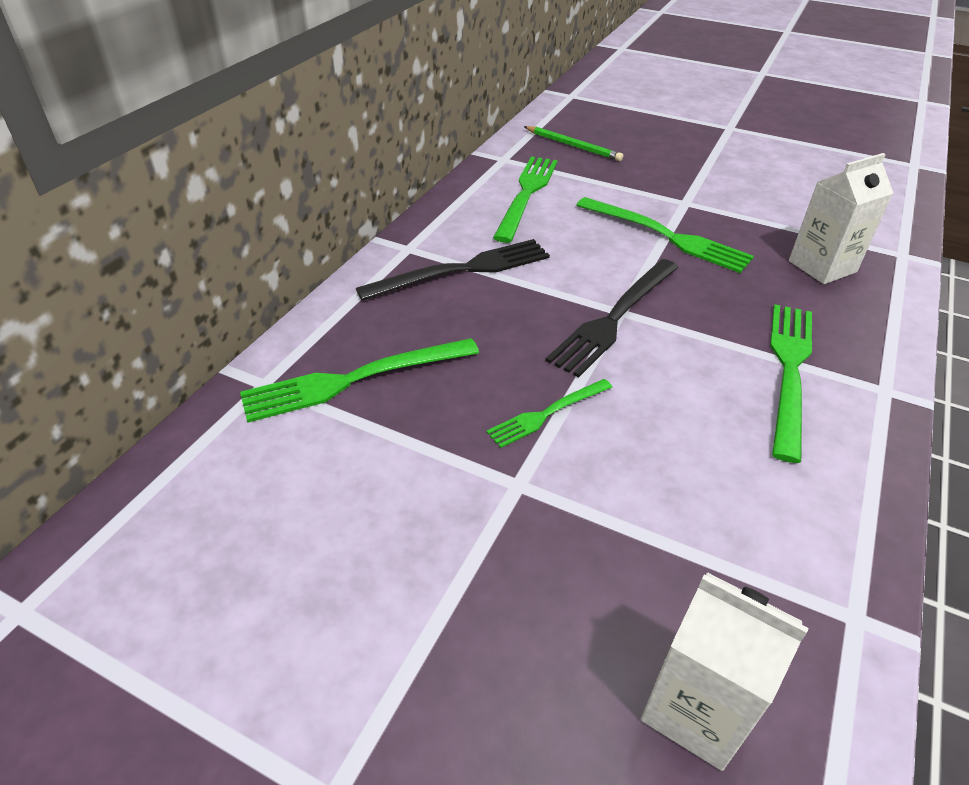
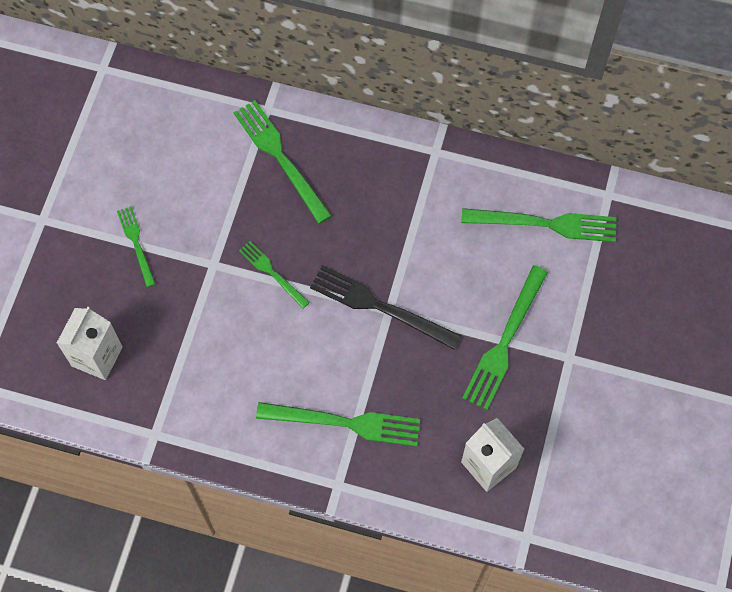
camera: 80 degrees right, 25 degrees up
(448, 598) = (136, 243): none -> green fork
(463, 270) = (415, 196): black fork -> none
(573, 146) = (656, 253): green pencil -> none

